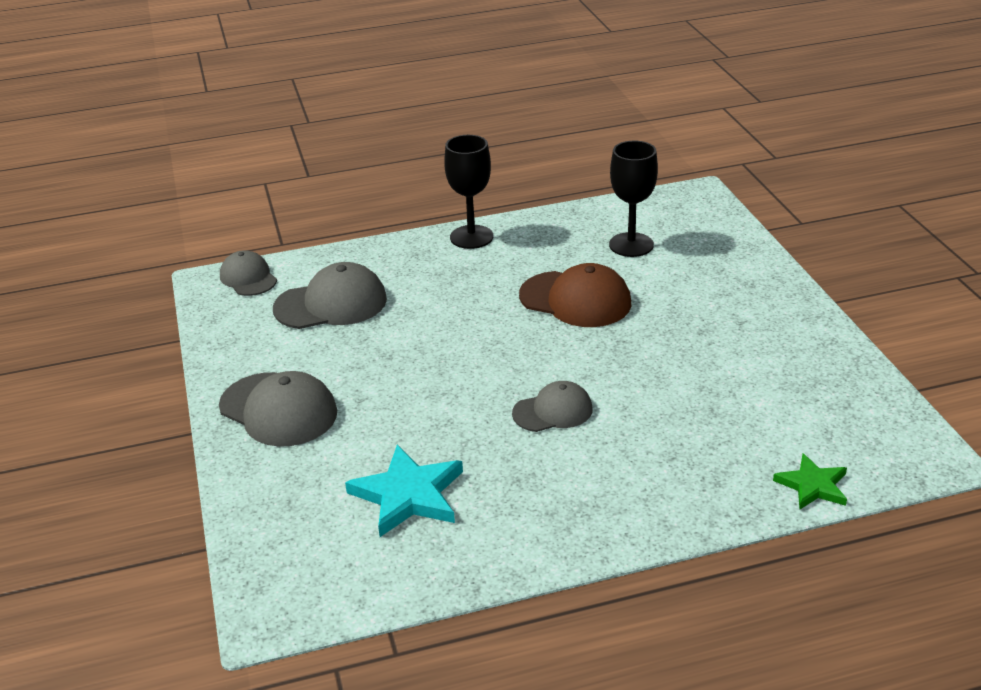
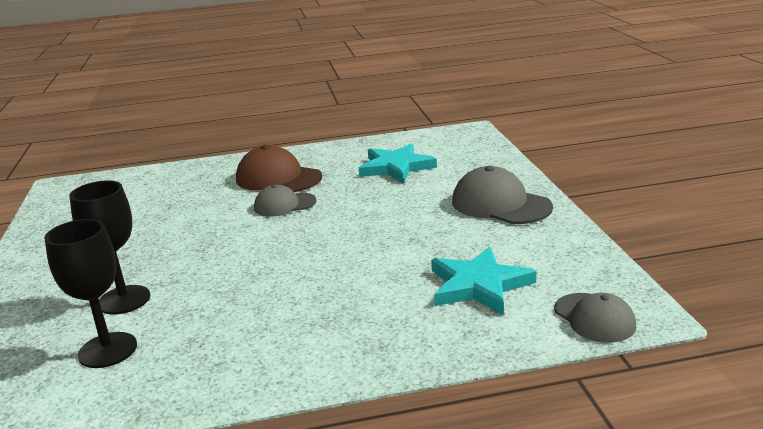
camera: 175 degrees left, 10 degrees down
(331, 304) = (479, 285): grey cap -> turquoise star
(471, 237) = (303, 370): black goblet -> black goblet (124, 300)
(575, 300) = (217, 285): brown cap -> brown cap (278, 178)
(812, 485) = (146, 174): green star -> none

